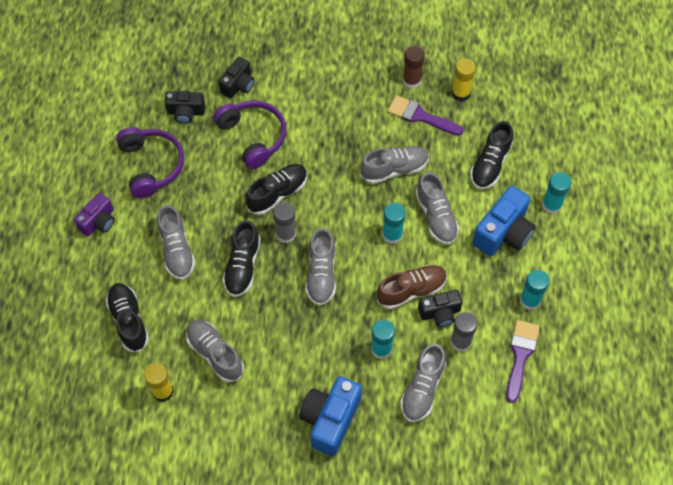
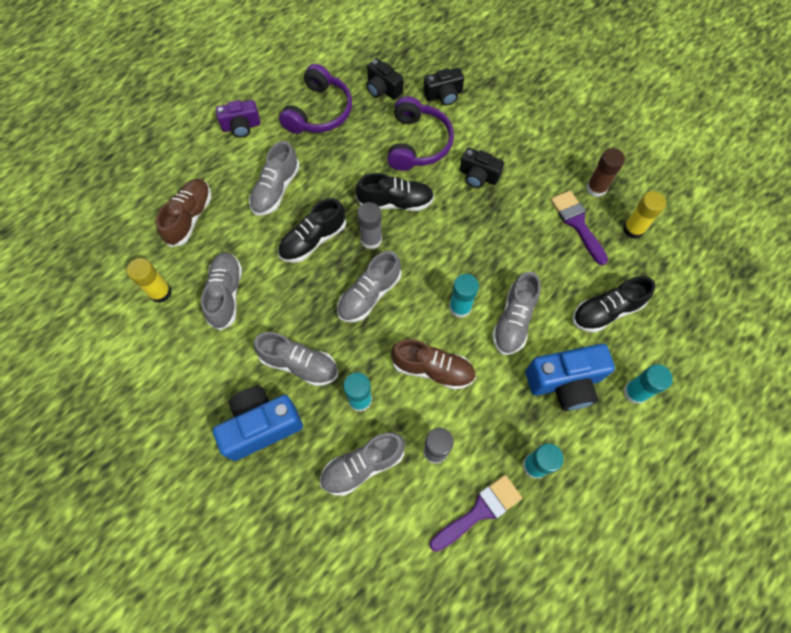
camera: 40 degrees right, 5 degrees up
(129, 321) = (190, 217): black shoe -> brown shoe
(394, 169) = (512, 252): grey shoe -> grey shoe (299, 364)
(440, 313) = (440, 409): black camera -> black camera (478, 176)

